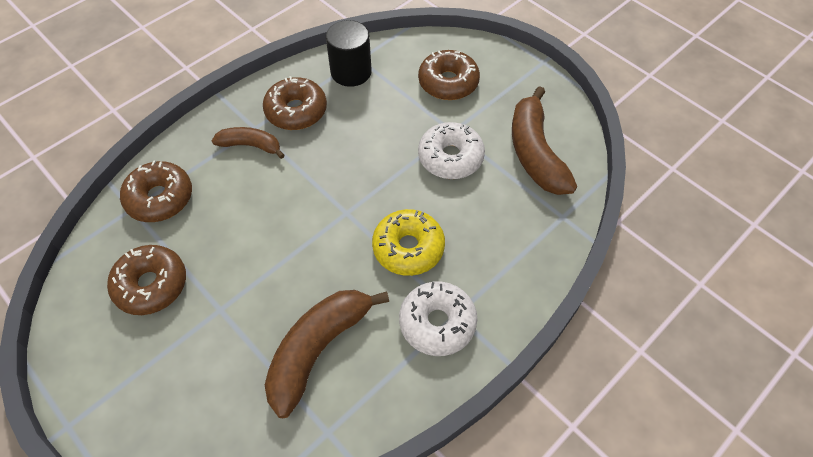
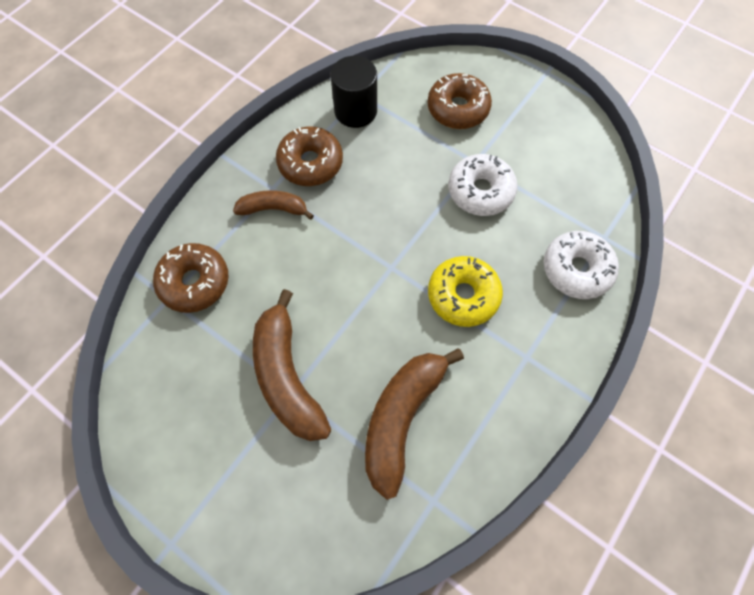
camera: 10 degrees left, 10 degrees up
(151, 285) = (213, 379): brown donut -> none
(437, 323) = (511, 369): white donut -> white donut (576, 269)
(535, 152) = (562, 173): brown banana -> brown banana (287, 375)

